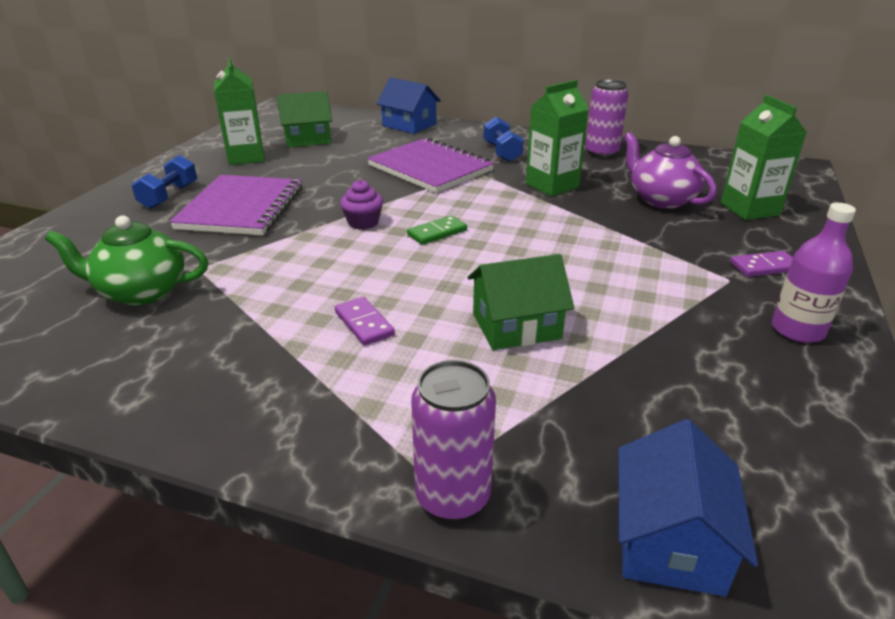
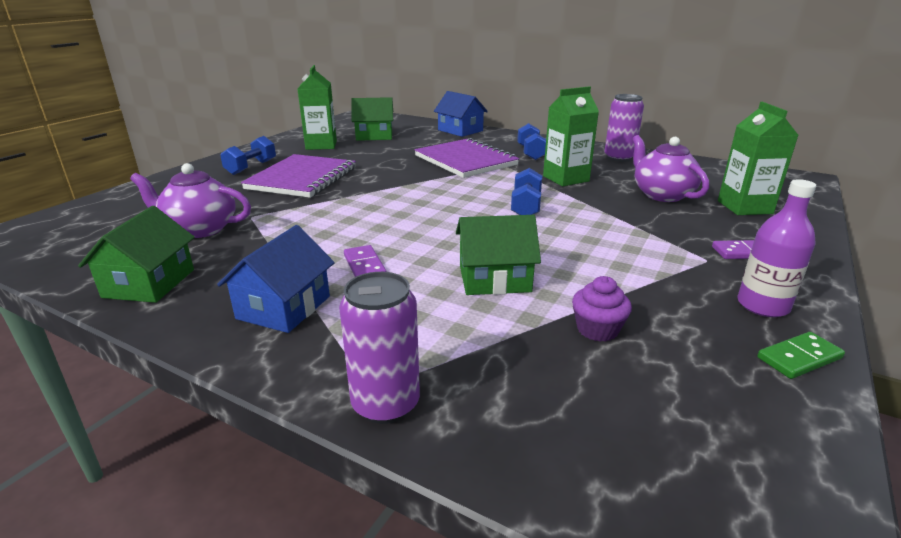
camera: 10 degrees right, 5 degrees down
(110, 375) = (149, 283): none -> green house
(141, 292) = (200, 229): green teapot -> purple teapot
(363, 222) = (394, 194): purple cupcake -> purple cupcake (597, 329)
(437, 233) = (453, 206): green domino -> green domino (799, 358)
(520, 227) = (526, 207): none -> blue dumbbell
(669, 541) = (575, 467): blue house -> blue house (284, 307)

